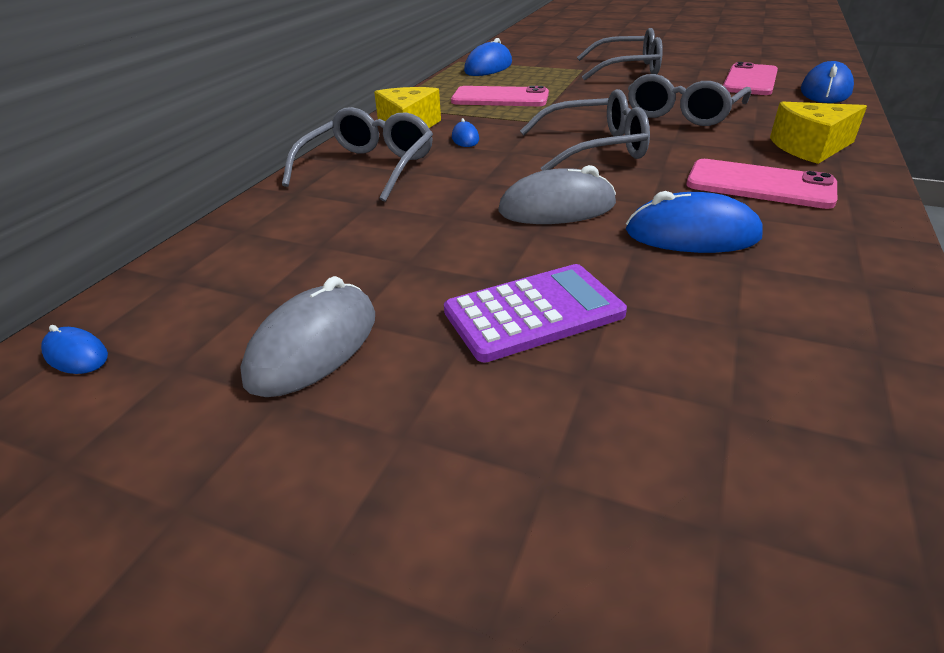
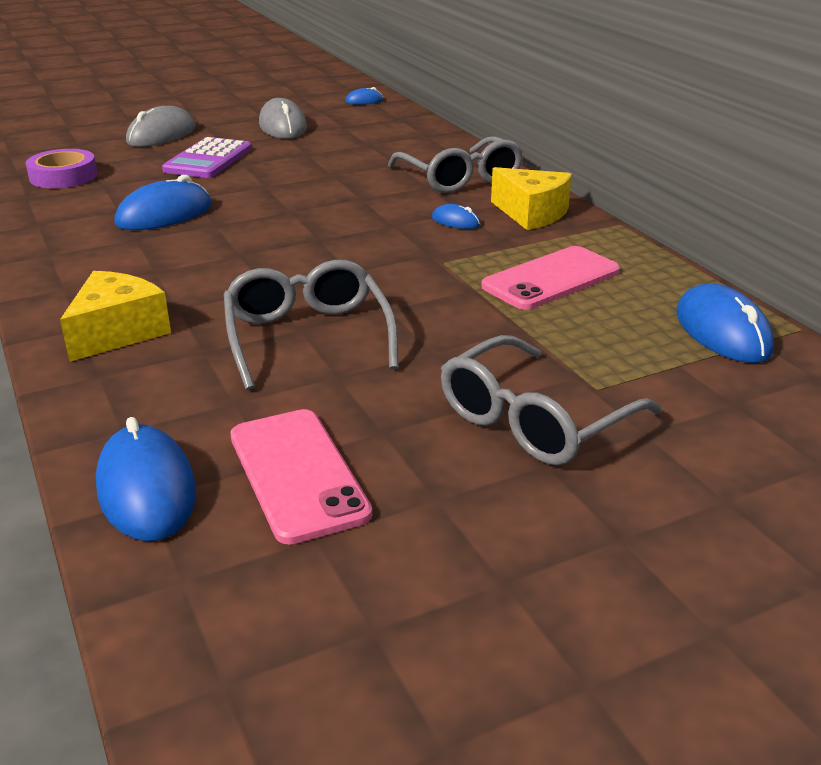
camera: 130 degrees right, 5 degrees down
(557, 208) = (275, 200): grey mouse -> grey mouse (161, 135)
(594, 148) = (328, 253): grey glasses -> none
(759, 185) = (143, 267): pink phone -> none
(799, 387) = (63, 176): none -> purple tape

